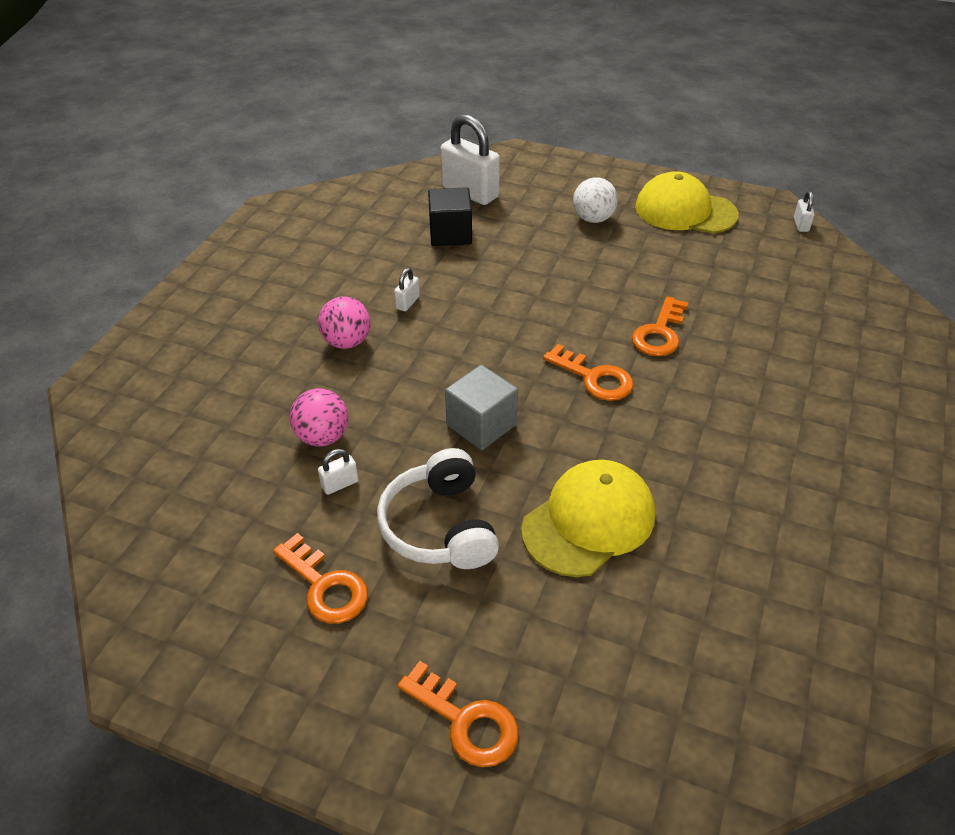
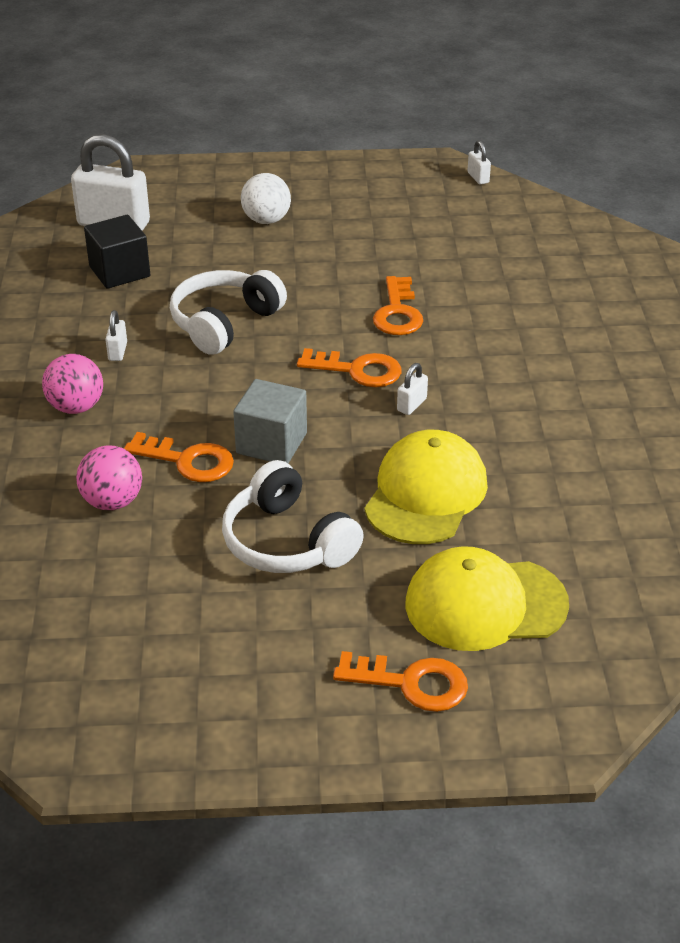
camera: 25 degrees left, 5 degrees down
(325, 586) = (207, 626): orange key -> orange key (187, 461)
(340, 484) = (161, 537): white padlock -> white padlock (412, 405)
(506, 301) = (224, 323): none -> white headphones
(685, 211) = (357, 190): yellow cap -> yellow cap (485, 604)

